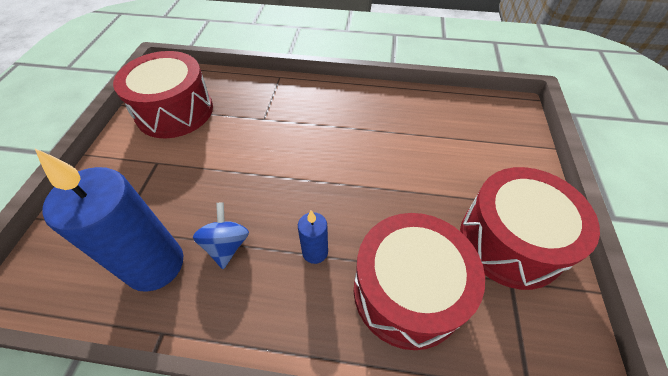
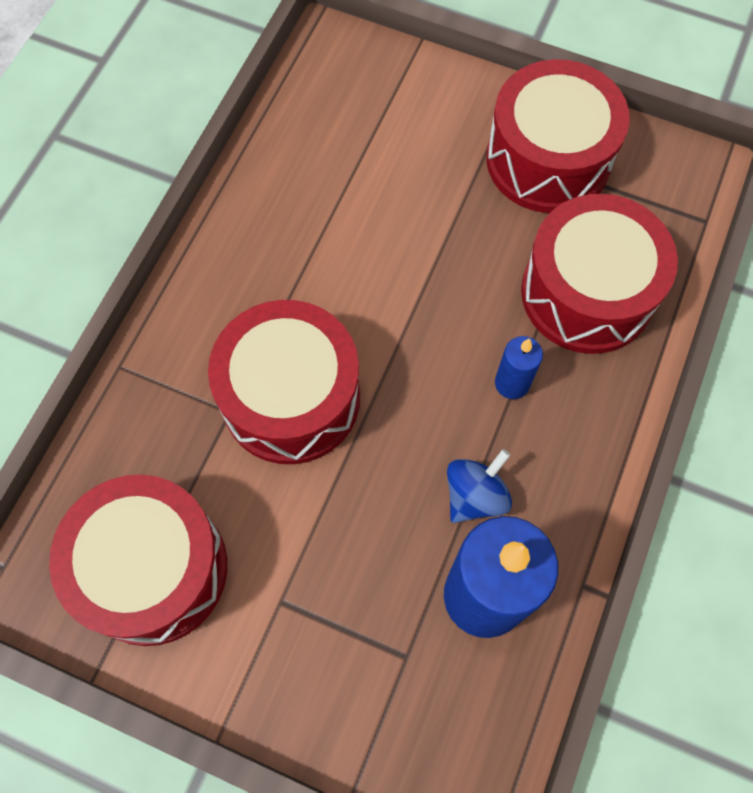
camera: 75 degrees left, 15 degrees up
(227, 245) = (475, 495): blue spinning top -> blue spinning top turned 120 degrees clockwise
(277, 140) = (291, 398): none -> red drum

